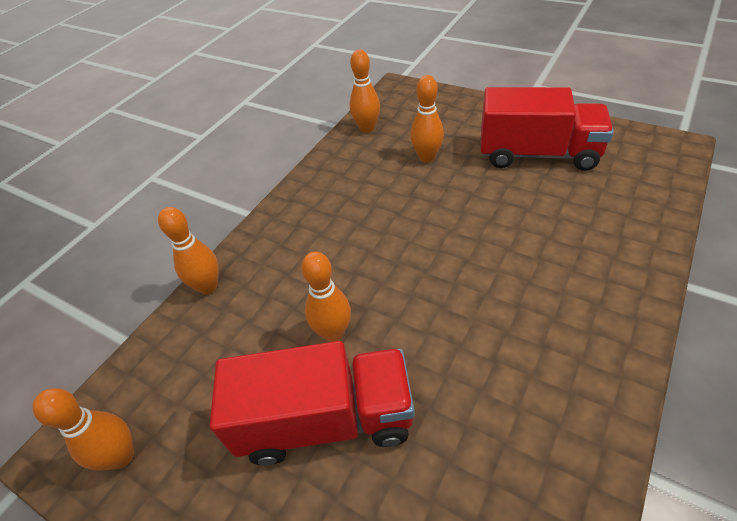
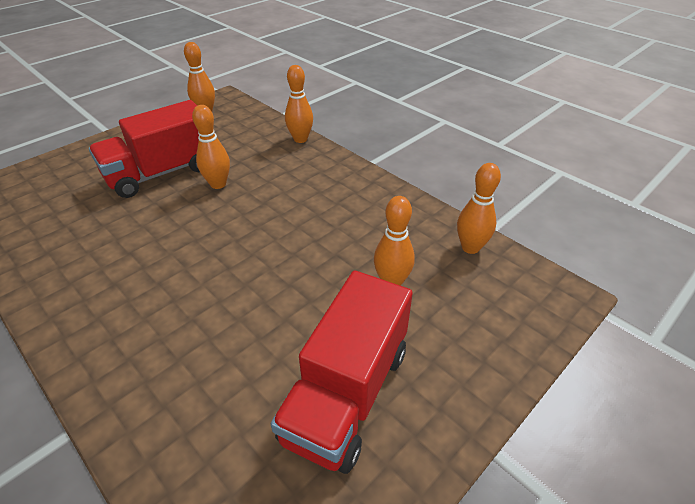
camera: 100 degrees right, 5 degrees down
(325, 420) = (162, 173): red truck -> red truck turned 45 degrees clockwise

